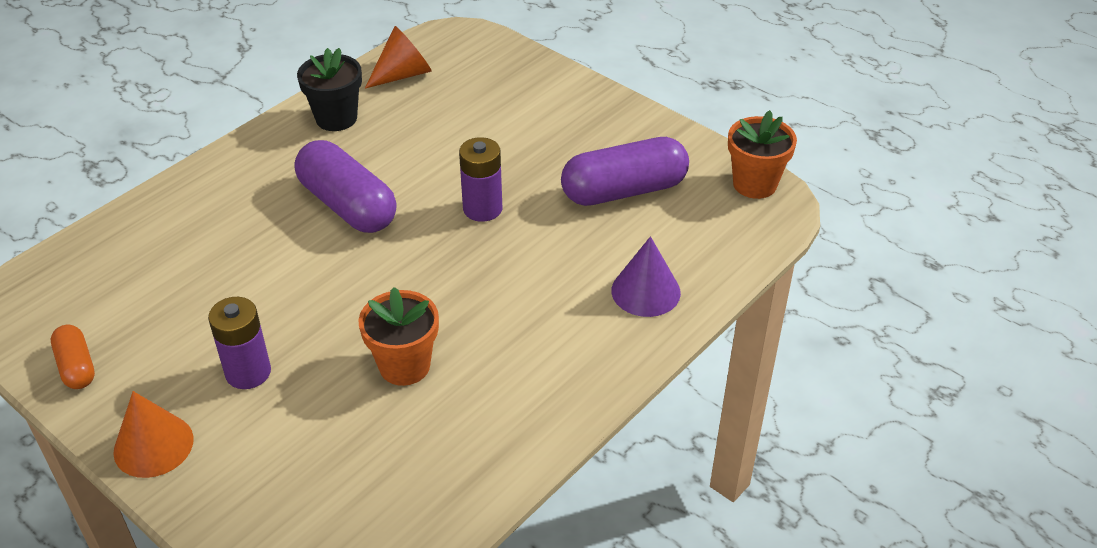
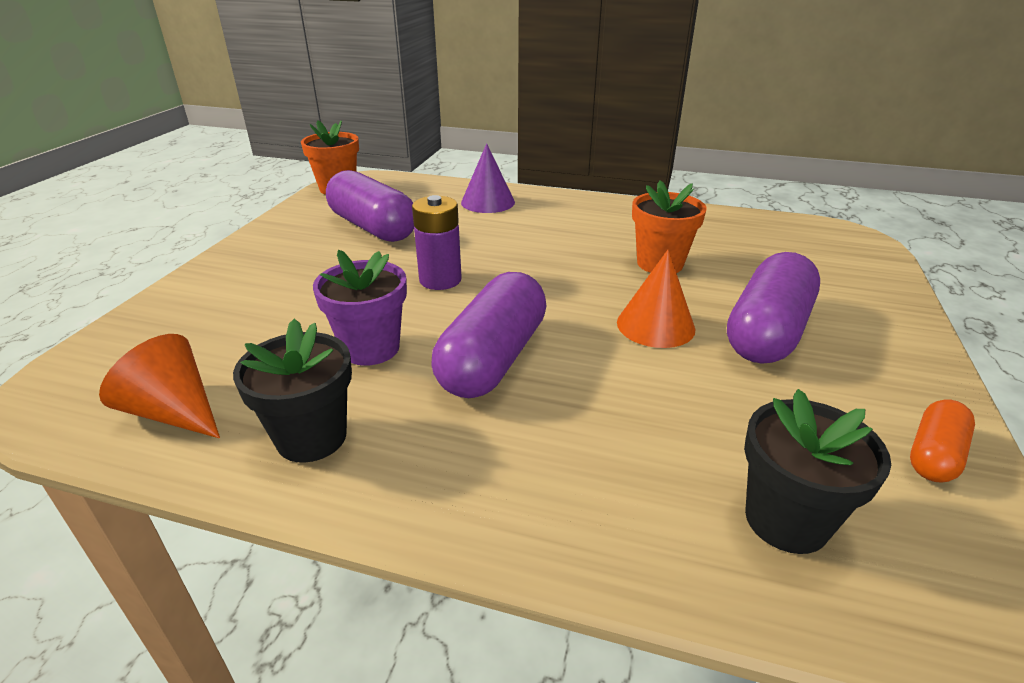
camera: 115 degrees left, 10 degrees down
(114, 267) = (786, 520): none -> black flower pot
(153, 445) = (902, 349): orange cone -> orange cone (655, 325)
(248, 372) = (767, 331): purple battery -> purple capsule
(408, 153) = (371, 348): none -> purple flower pot

